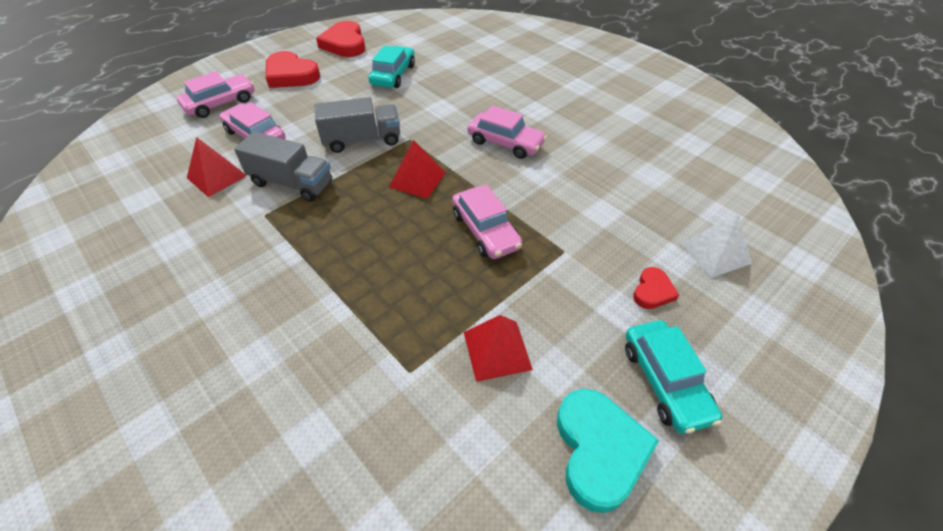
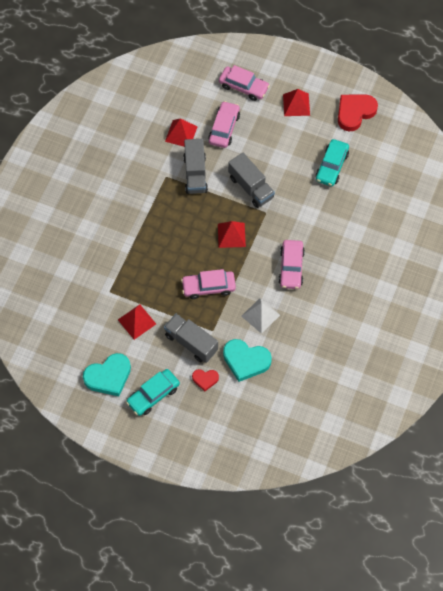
camera: 65 degrees right, 15 degrees up
(291, 75) = (296, 105): red heart -> red pyramid
(393, 75) = (331, 166): turquoise car -> turquoise car turned 120 degrees clockwise
(485, 230) = (208, 287): pink car -> pink car turned 45 degrees clockwise
(575, 285) = (191, 342): none -> grey truck
(634, 231) = (246, 361): none -> turquoise heart
(715, 253) = (249, 405): white pyramid -> white pyramid (260, 315)

